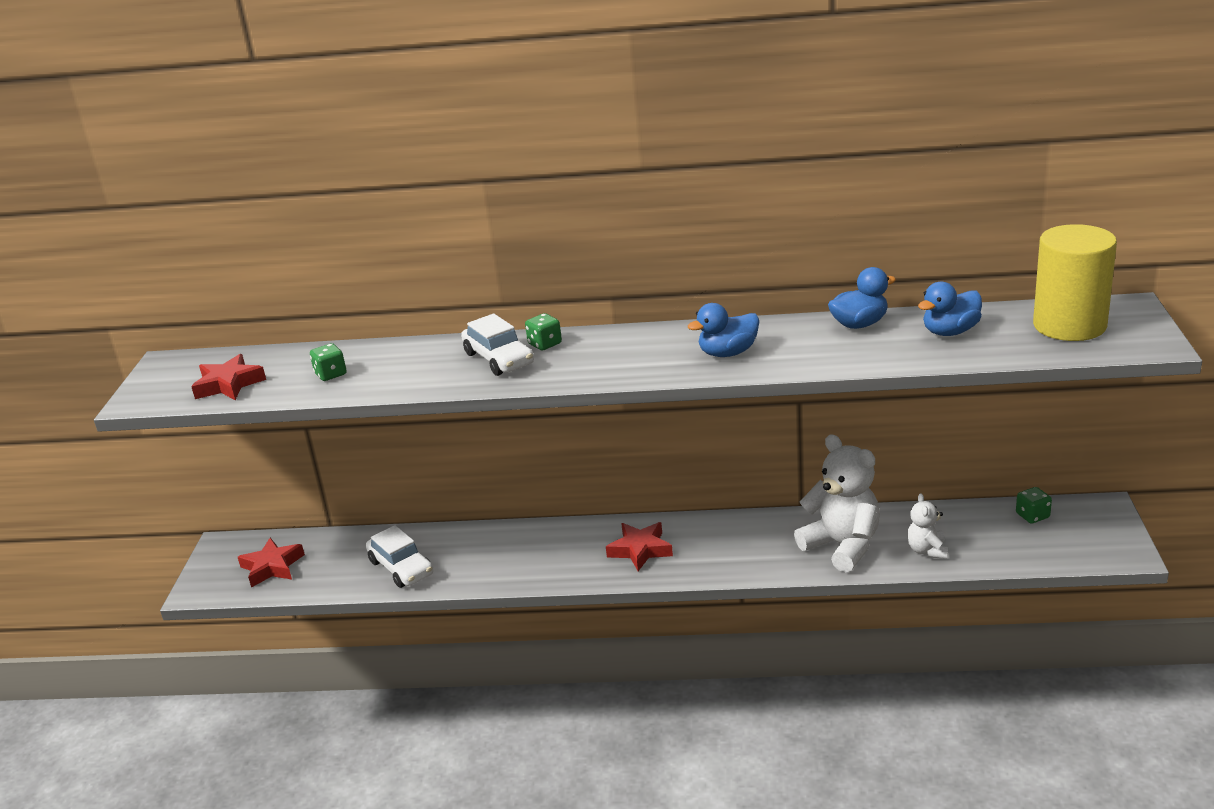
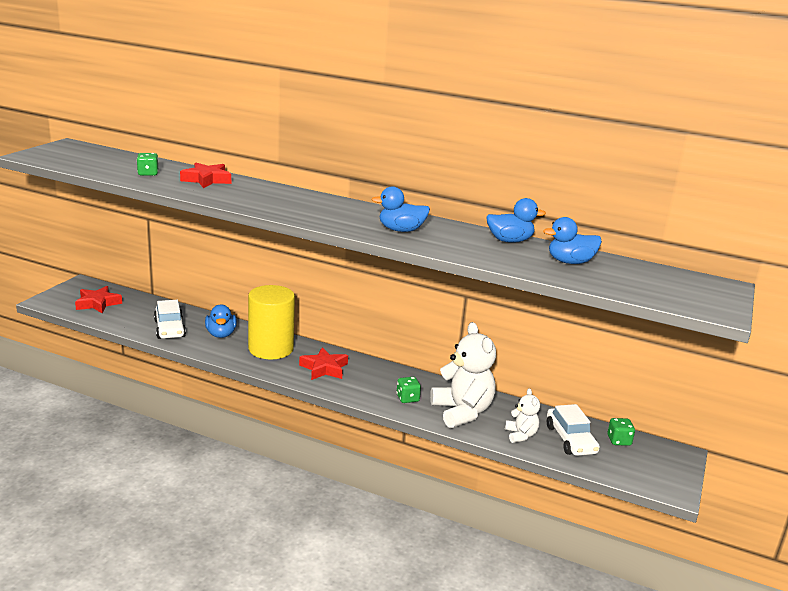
camera: 15 degrees right, 5 degrees down
(229, 384) = (87, 162): red star -> red star (207, 180)
(474, 551) = (221, 334): none -> blue duck
(498, 359) = (254, 193): white car -> white car (570, 439)
(545, 344) = (291, 194): green dice -> green dice (407, 398)
(927, 550) = (520, 435): white teddy bear -> white teddy bear turned 150 degrees clockwise
(1069, 325) = (665, 283): yellow cylinder -> yellow cylinder (271, 349)

